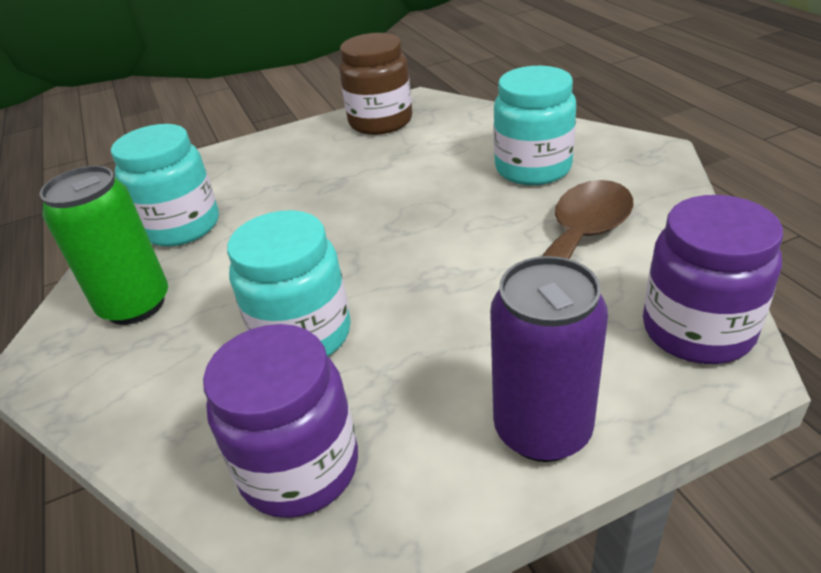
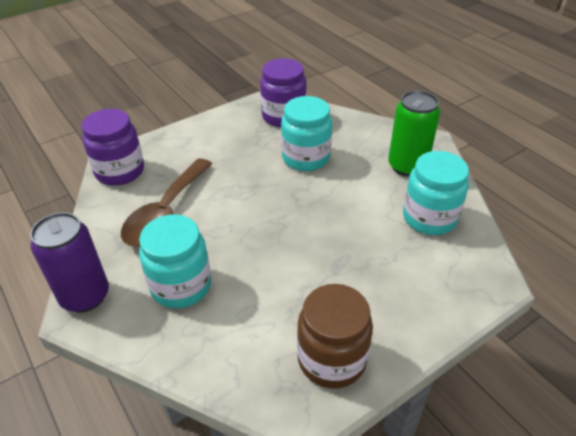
camera: 165 degrees right, 5 degrees up
(542, 429) = (195, 133): purple can -> purple can (85, 296)

